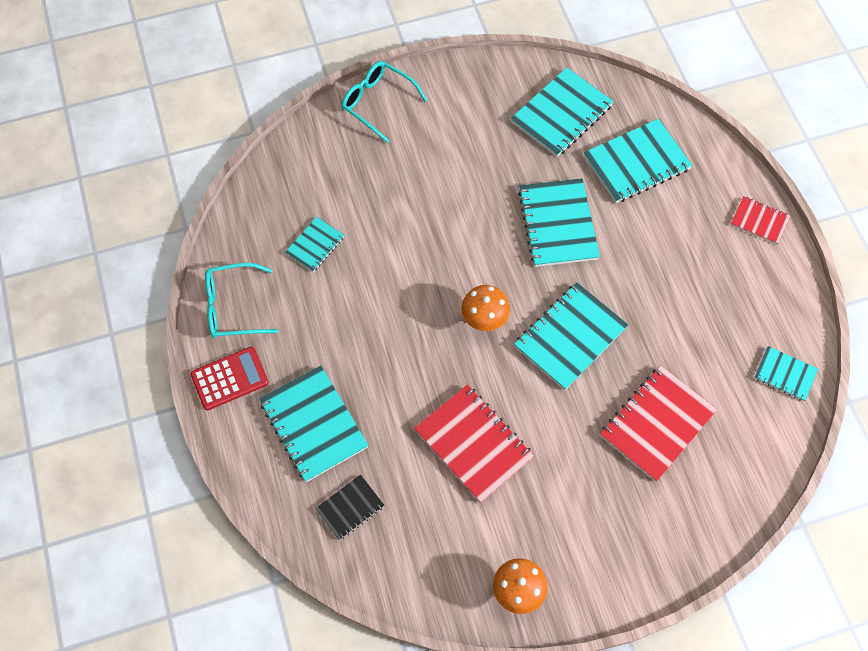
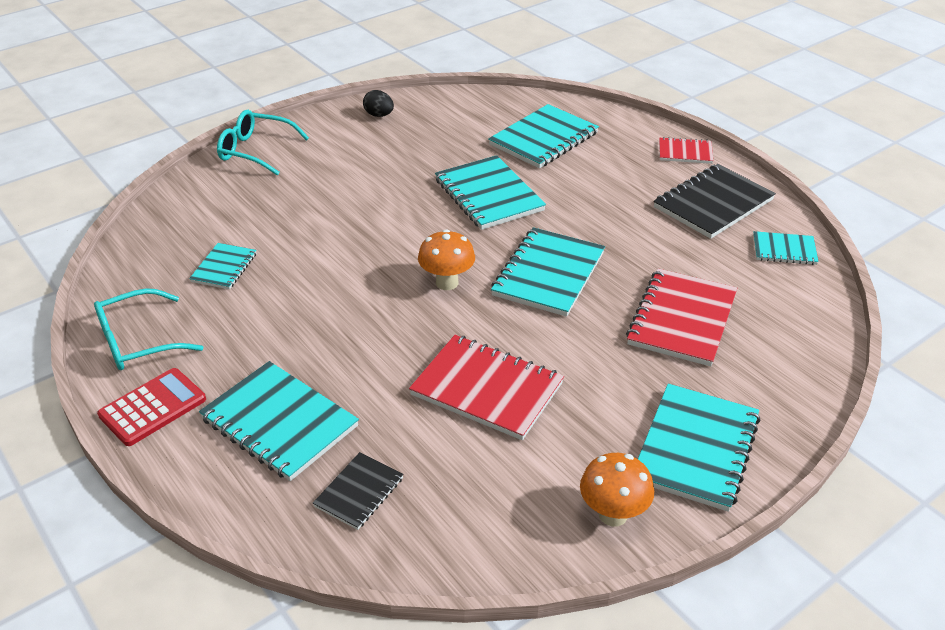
camera: 20 degrees left, 25 degrees down
(499, 84) = (379, 115): none -> black egg
(561, 114) = (451, 122): turquoise notebook -> turquoise notebook (695, 448)
(751, 297) = (713, 204): none -> black notebook

